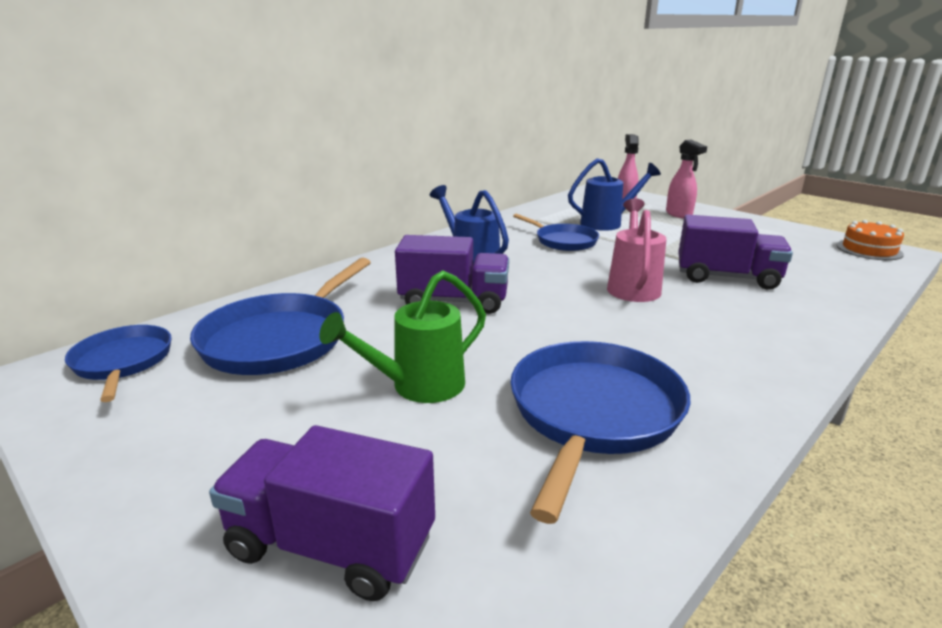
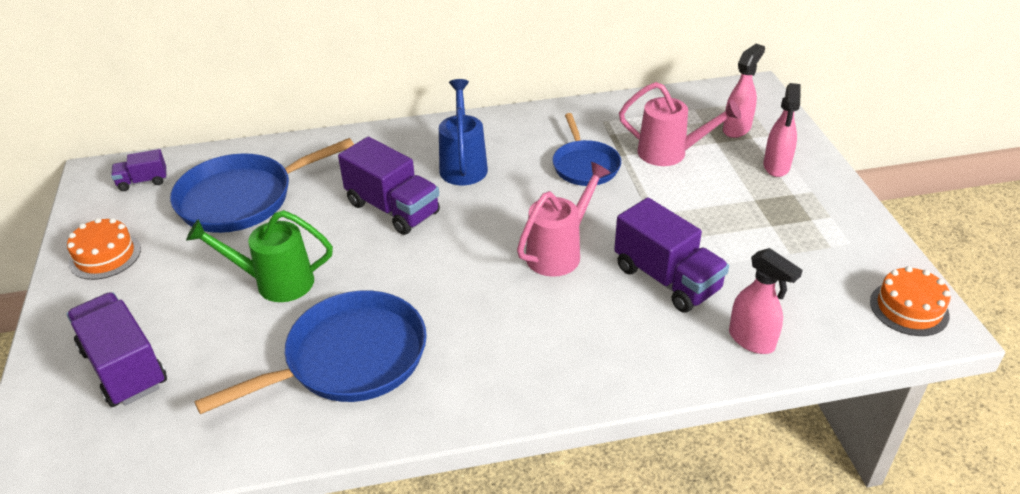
camera: 35 degrees right, 15 degrees up
(123, 362) = (143, 181): blue pan -> purple truck
(146, 443) = (105, 256): none -> orange cake
(606, 223) = (669, 153): blue watering can -> pink watering can
(834, 289) = (752, 340): none -> pink spray bottle

